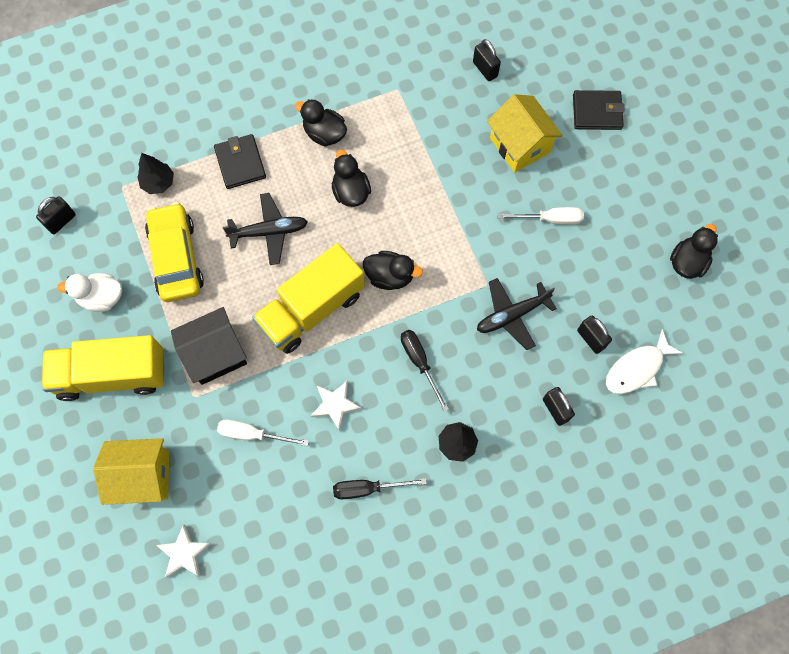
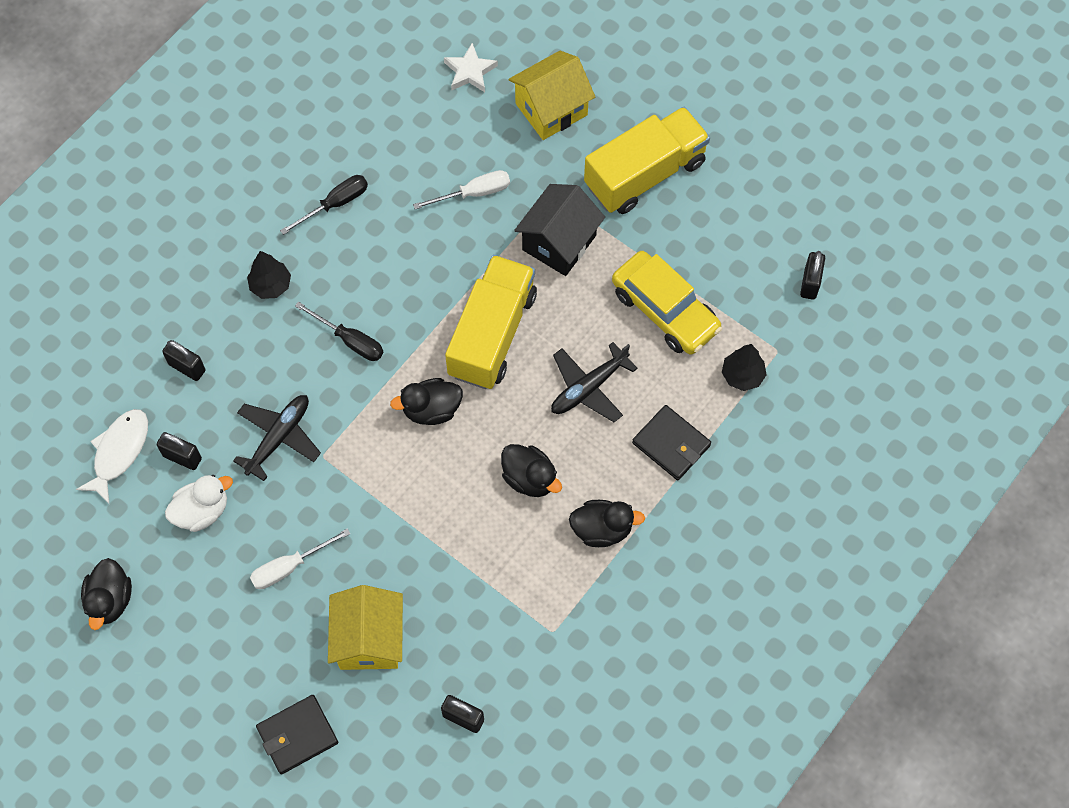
camera: 150 degrees right, 5 degrees down
(101, 297) = (710, 234): white duck -> white duck (202, 511)
(335, 405) = (411, 258): white star -> none
(520, 145) = (369, 639): yellow house -> yellow house turned 60 degrees clockwise

